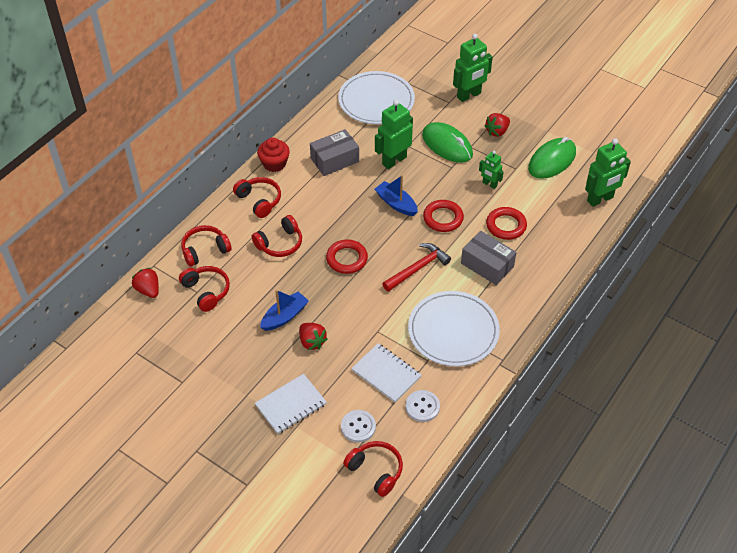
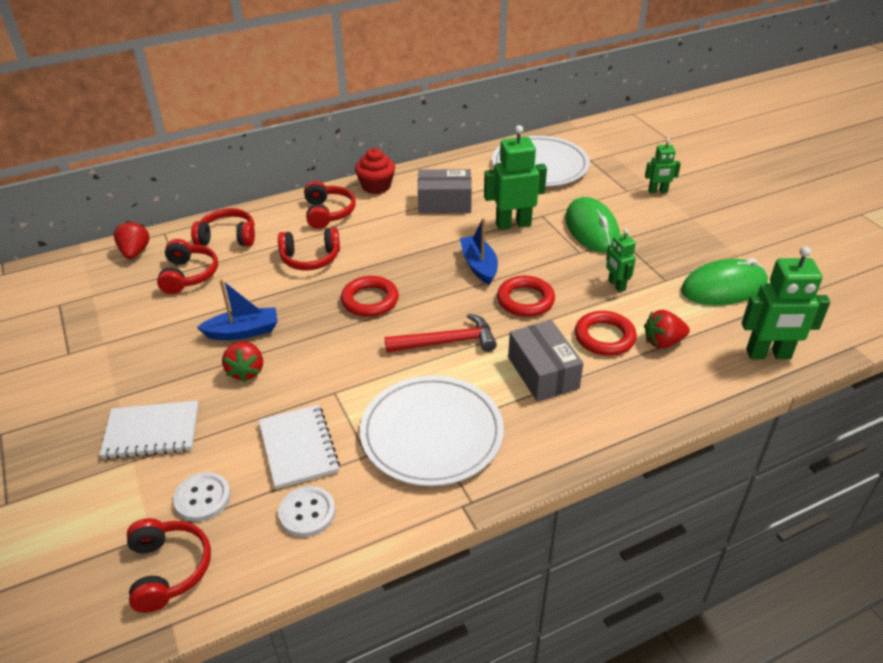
camera: 30 degrees right, 10 degrees down
(469, 95) = (657, 191): green robot -> green robot, size x0.57
(497, 131) = (668, 235): red strawberry -> red strawberry (663, 342)

